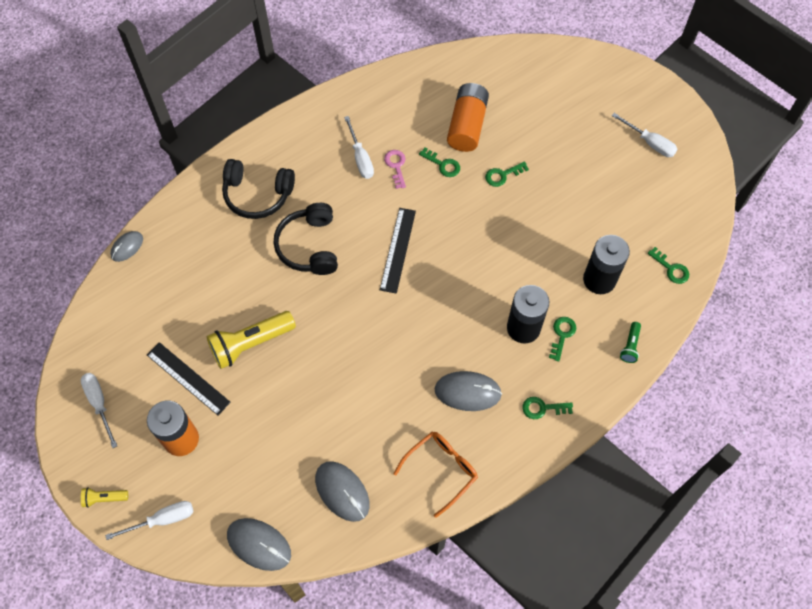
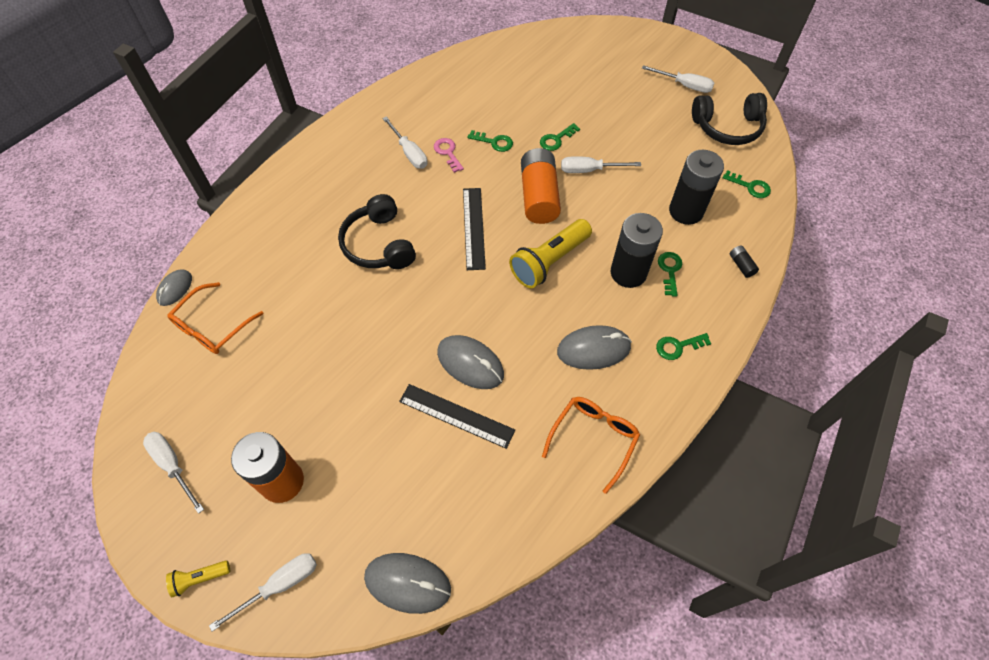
camera: 15 degrees left, 5 degrees down
(151, 290) = (212, 327): none -> orange glasses
(188, 378) = (275, 410): black ruler -> black ruler (456, 415)
(250, 343) = (339, 356): yellow flashlight -> yellow flashlight (549, 261)
(257, 195) = (310, 207): black headphones -> black headphones (727, 127)
(342, 491) = (489, 492): grey mouse -> grey mouse (470, 363)
(467, 125) = (506, 104): orange battery -> orange battery (539, 196)
(523, 215) = (589, 170): none -> white screwdriver
(630, 346) = (741, 265): green flashlight -> black battery

